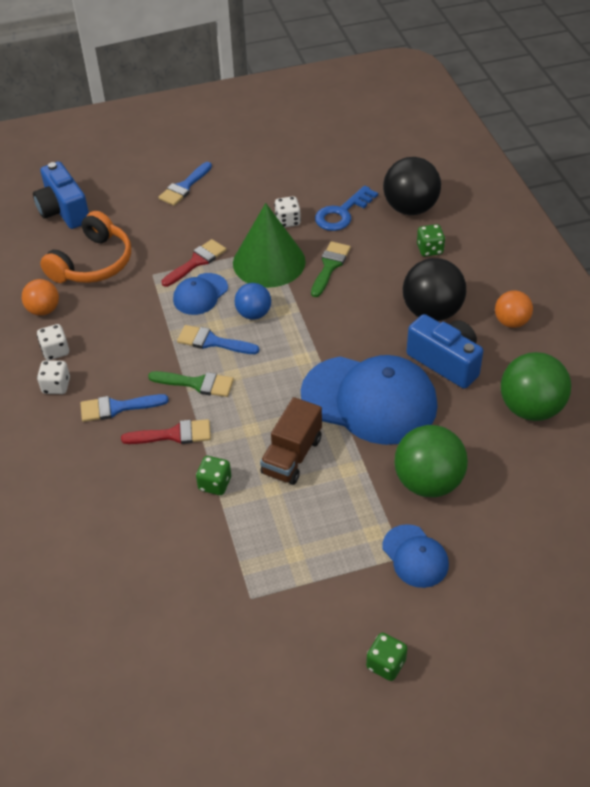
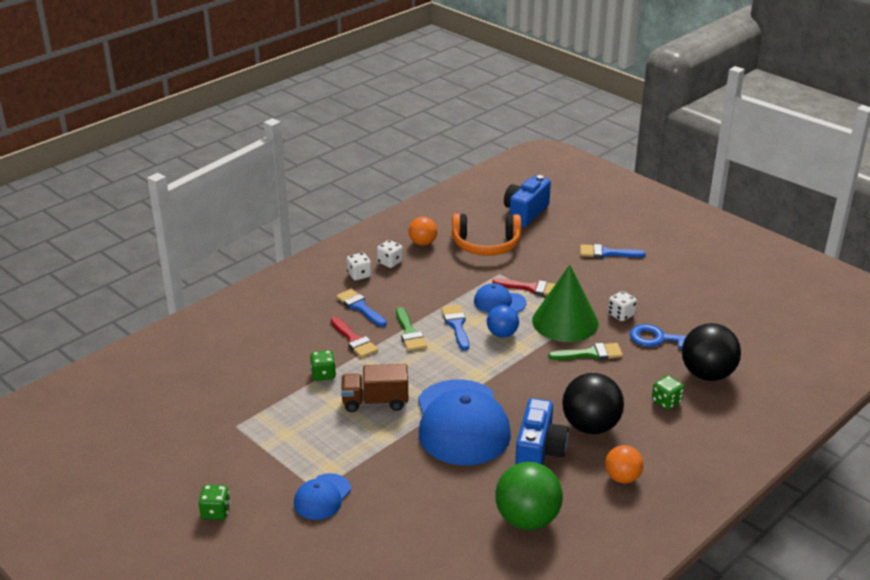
camera: 60 degrees right, 15 degrees down
(428, 482) = (400, 481): green ball -> none

